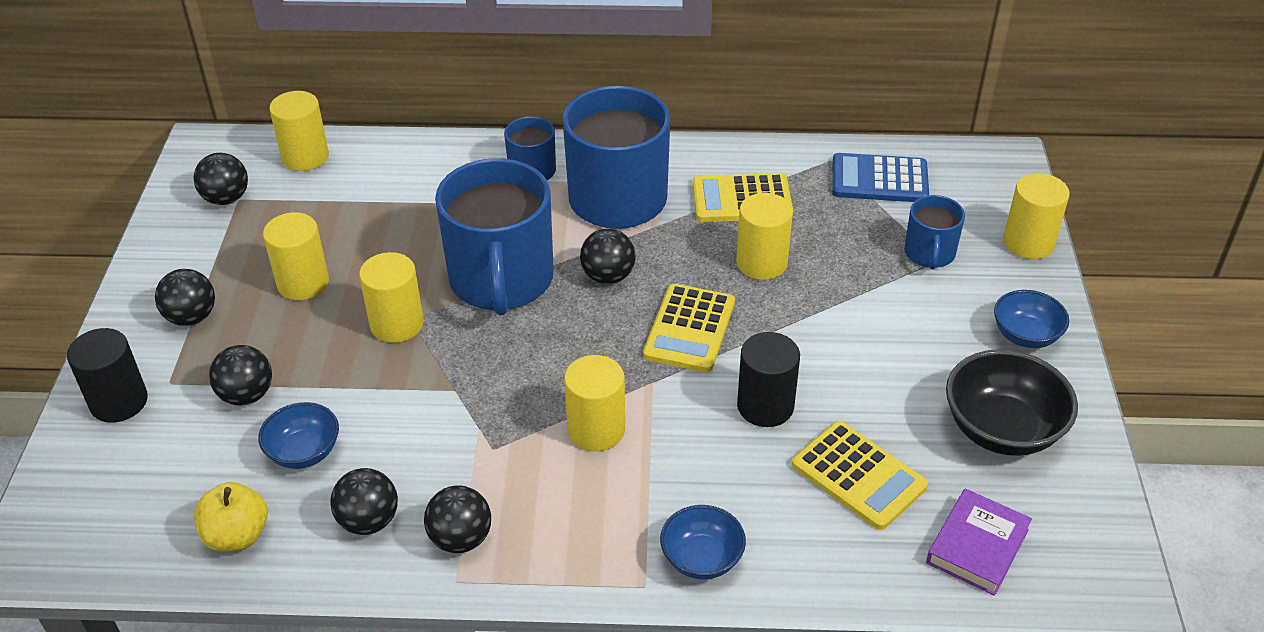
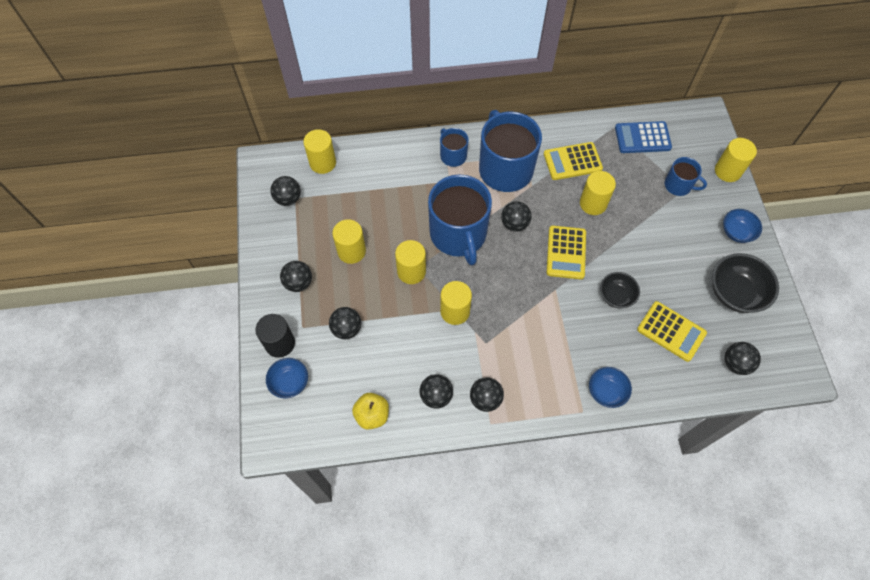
camera: 10 degrees left, 20 degrees up
(304, 452) = (389, 360): blue bowl -> blue bowl (290, 382)
(596, 430) = (535, 323): yellow cylinder -> yellow cylinder (455, 311)
(765, 406) = (616, 296): black cylinder -> black bowl
(929, 253) = (678, 185): blue mug -> blue mug turned 60 degrees counterclockwise
(977, 546) = (735, 363): purple book -> black ball

